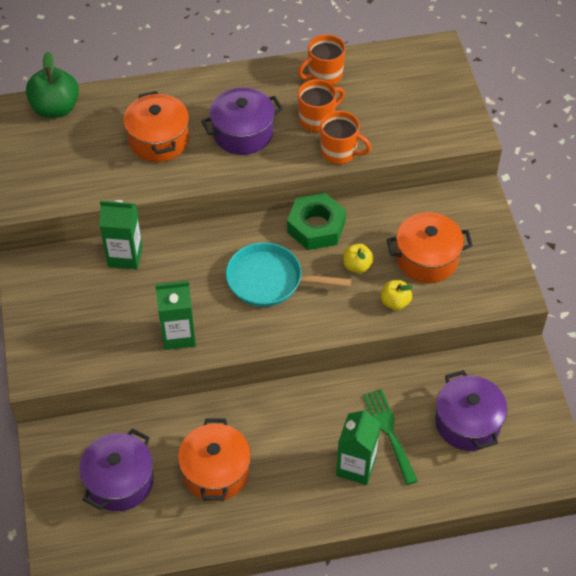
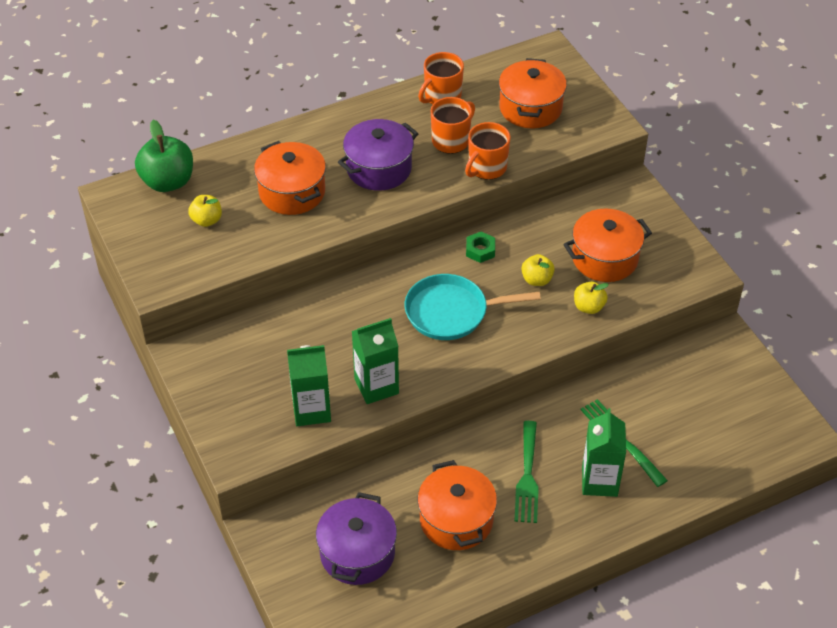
camera: 15 degrees left, 5 degrees down
(76, 151) = (207, 220): none -> yellow apple
(125, 256) = (289, 320): green carton -> green carton (311, 410)
(292, 447) = (527, 477): none -> green fork
(316, 227) = (480, 250): green nut -> green nut, size x0.51
(339, 152) = (486, 168): orange mug -> orange mug turned 120 degrees clockwise
(401, 102) = (530, 108): none -> orange pot
(467, 423) = (695, 413): purple pot -> none

